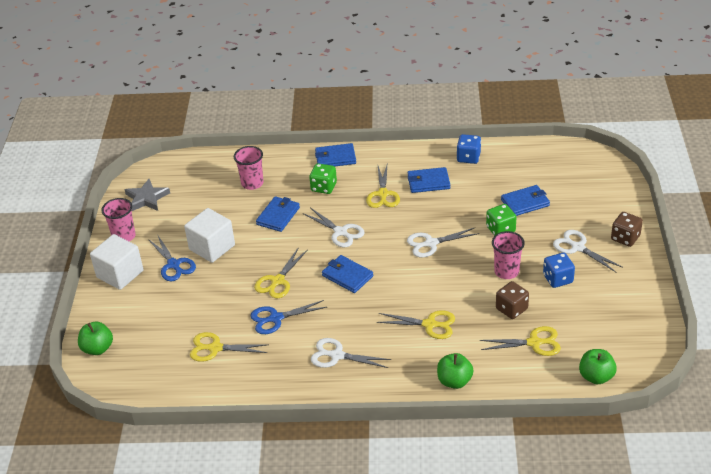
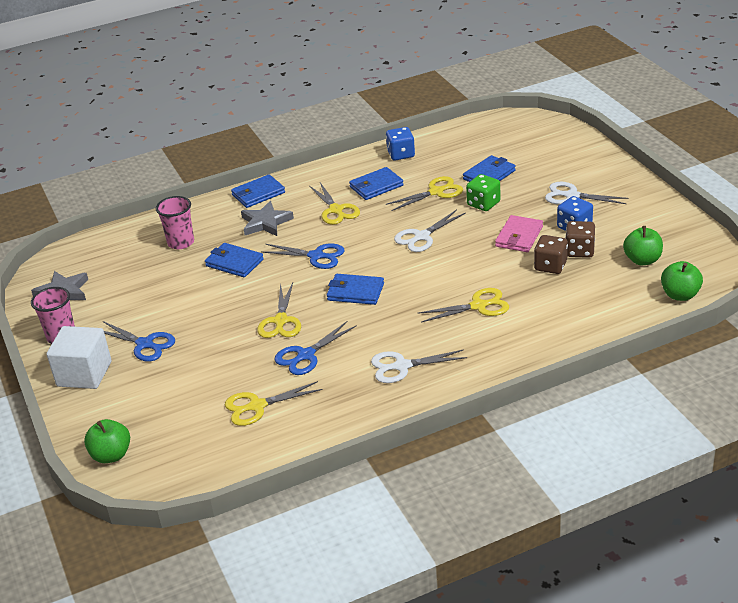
camera: 25 degrees left, 5 degrees down
(212, 247) = (179, 314): white cube -> none
(278, 216) = (234, 262): blue wallet -> blue wallet turned 60 degrees counterclockwise
(324, 187) = (266, 222): green dice -> grey star
(340, 232) = (316, 256): white scissors -> blue scissors
(454, 381) = (545, 346): green apple -> green apple (642, 260)
(506, 271) = (519, 236): pink cup -> pink wallet
(534, 343) = (596, 287): yellow scissors -> yellow scissors (436, 192)
(625, 238) = (610, 175): brown dice -> brown dice (579, 251)

